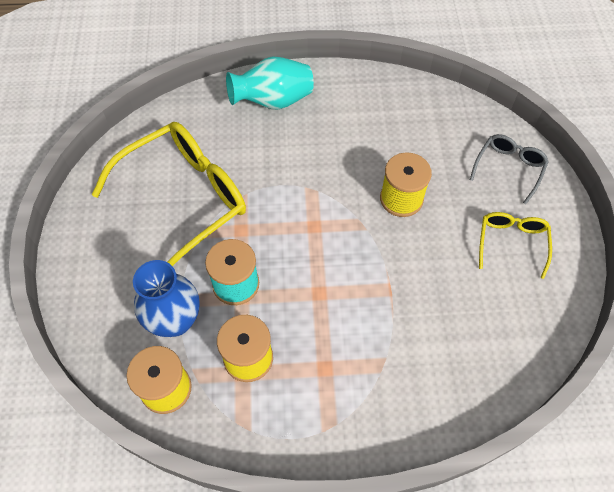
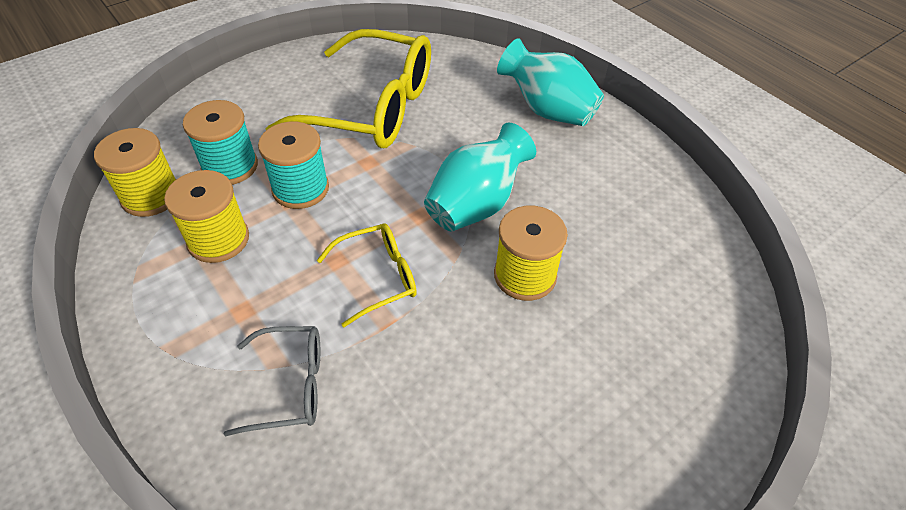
camera: 55 degrees right, 10 degrees down
(175, 320) = (230, 166): blue vase -> turquoise spool
(328, 190) = (476, 204): none -> turquoise vase
(508, 169) = (683, 372): grey glasses -> grey glasses (289, 386)
(511, 243) = (564, 432): yellow glasses -> yellow glasses (377, 277)

